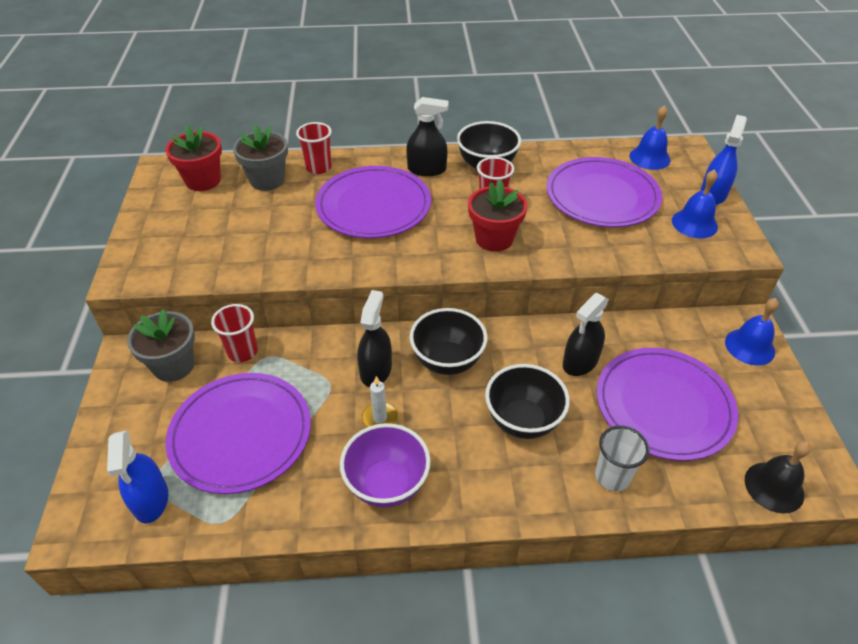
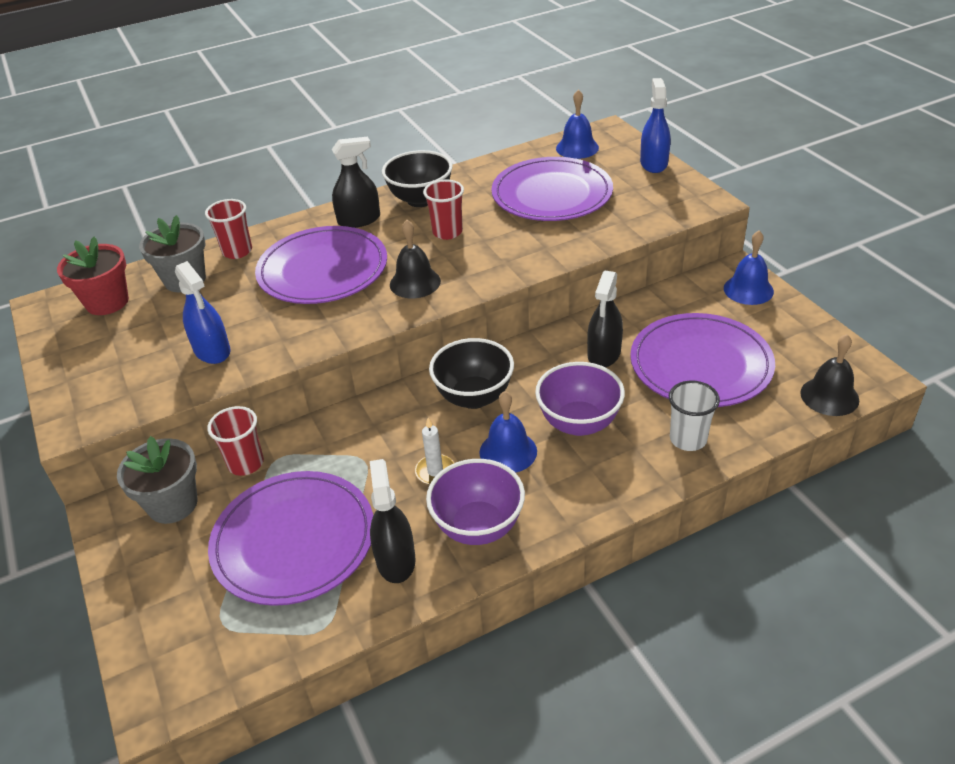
camera: 20 degrees left, 5 degrees down
(151, 500) = (230, 638): blue spray bottle -> blue spray bottle (212, 350)
(376, 370) = (404, 430): black spray bottle -> black spray bottle (395, 560)
(439, 243) = (415, 282): none -> black bell
(494, 239) = (468, 262): red flower pot -> none
(523, 421) = (579, 423): black bowl -> purple bowl
(694, 223) = (651, 193): blue bell -> blue bell (508, 451)

